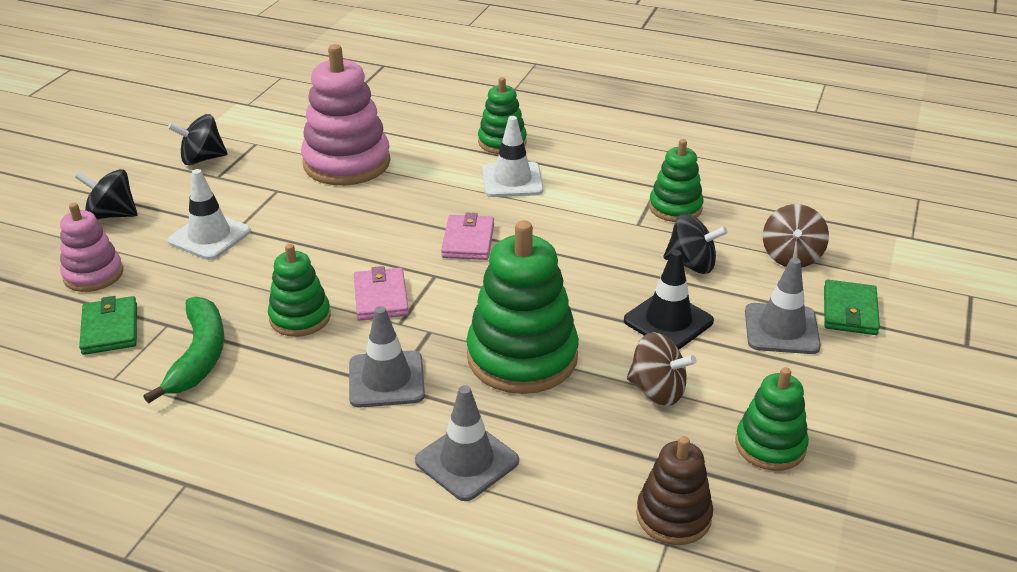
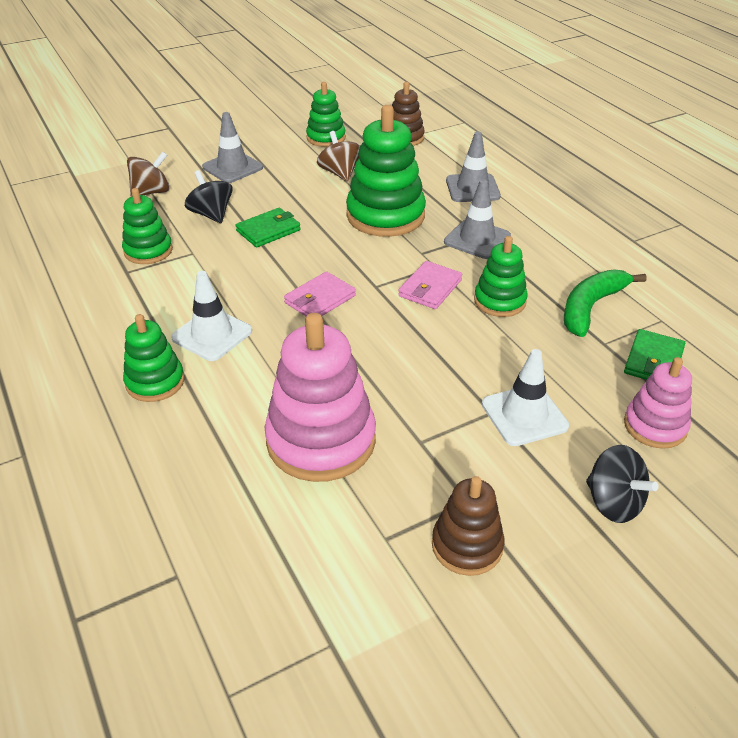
camera: 140 degrees left, 5 degrees up
(202, 159) = (467, 545): black spinning top -> brown stacking toy
(668, 321) = (280, 196): black traffic cone -> none
(849, 311) = (184, 159): green wallet -> green wallet (268, 230)

